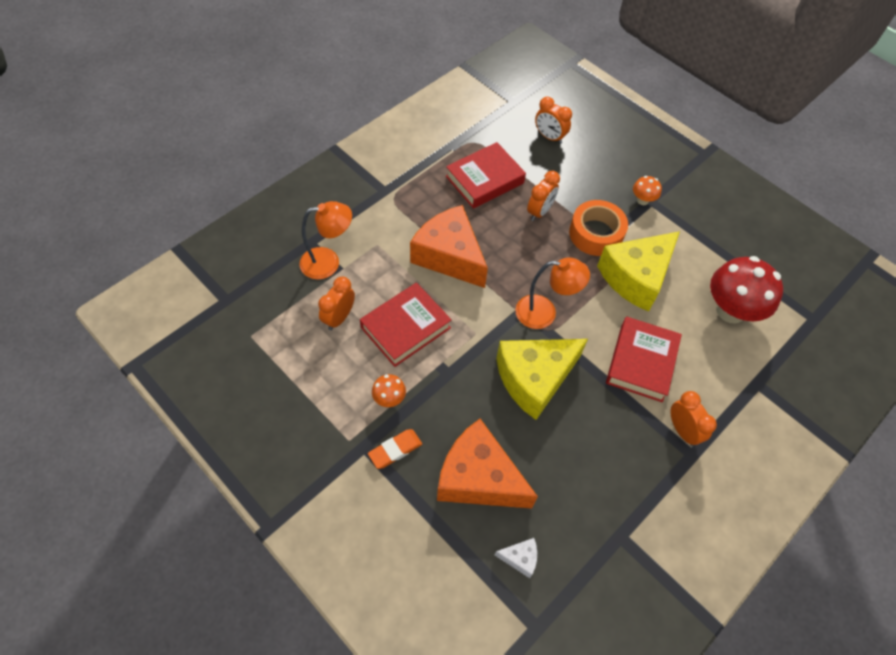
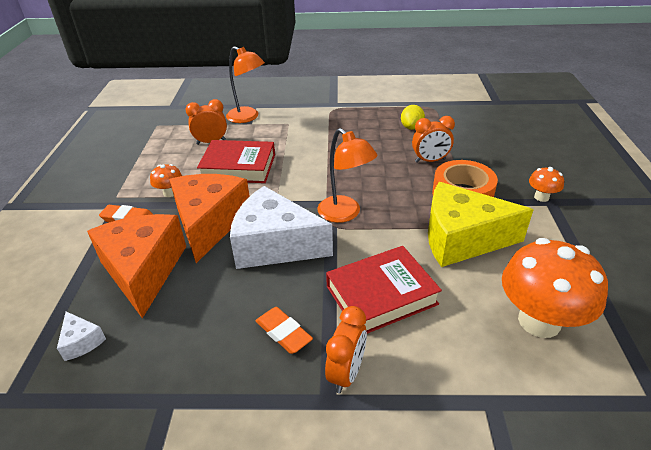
camera: 50 degrees right, 20 degrees down
(449, 256) = (324, 150): orange cheese -> orange cheese (209, 223)
(484, 180) = (411, 127): red book -> yellow lemon
(534, 379) = (275, 245): yellow cheese -> white cheese
(549, 137) = (500, 128): orange clock -> none
(623, 437) = (283, 333): none -> orange eraser
(730, 310) = (539, 321): red mushroom -> orange mushroom

